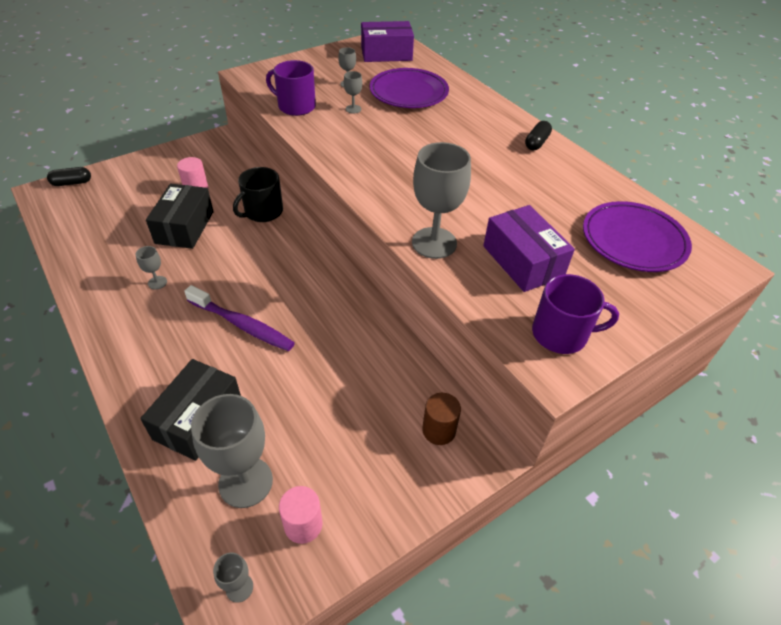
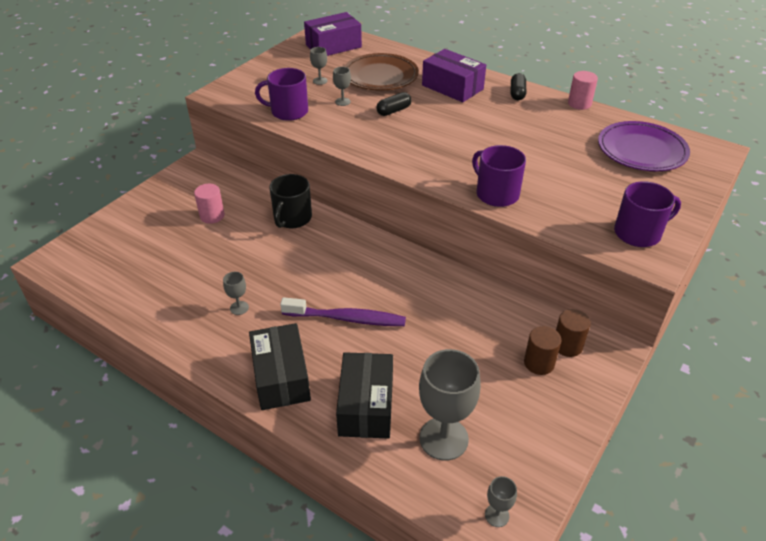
camera: 20 degrees left, 5 degrees down
(72, 183) = (76, 244): black capsule -> black capsule (393, 111)
(185, 227) = (227, 252): black box -> black box (281, 377)
(303, 525) = (513, 452): pink cylinder -> pink cylinder (579, 104)
(395, 438) = (539, 363): none -> brown cylinder
(408, 93) = (380, 76): purple plate -> brown plate
(434, 243) = (496, 194): grey goblet -> purple mug
(522, 261) = (573, 188): purple box -> purple box (452, 87)

